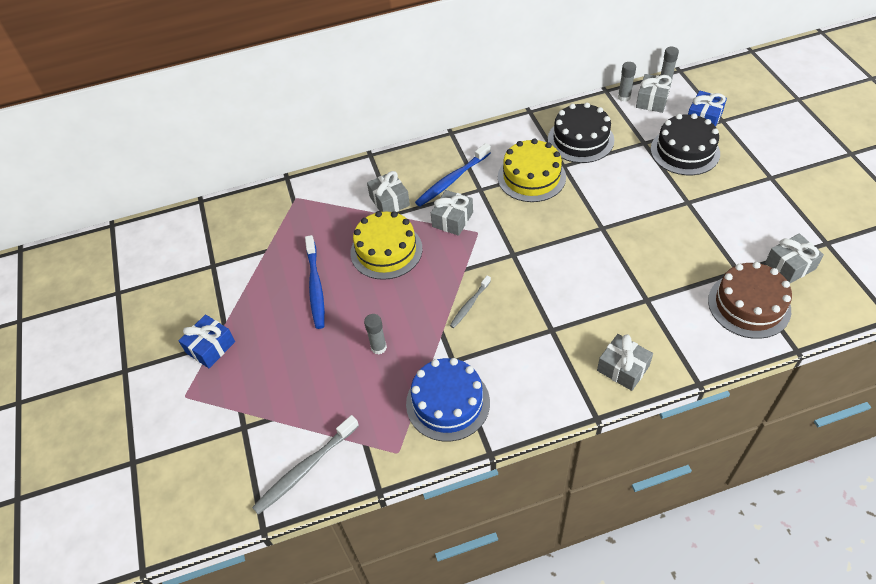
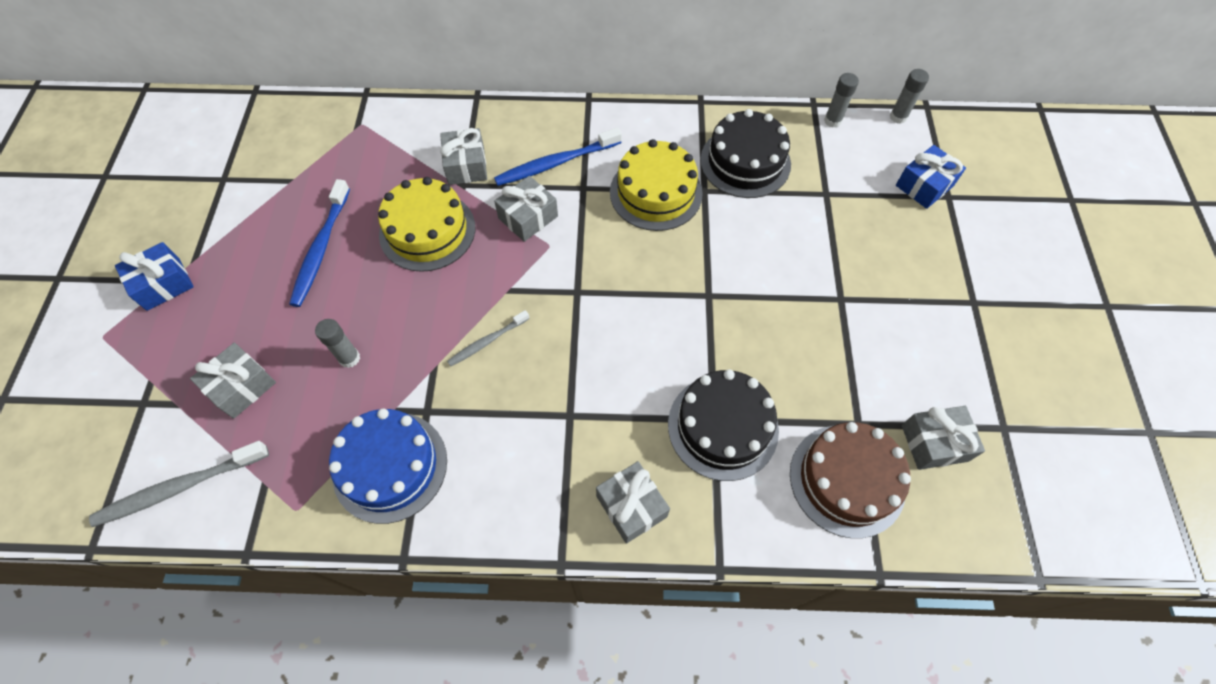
camera: 15 degrees right, 10 degrees up
(652, 100) = (867, 137): grey gift -> grey gift (241, 386)
(685, 151) = (874, 224): black cake -> black cake (723, 427)

